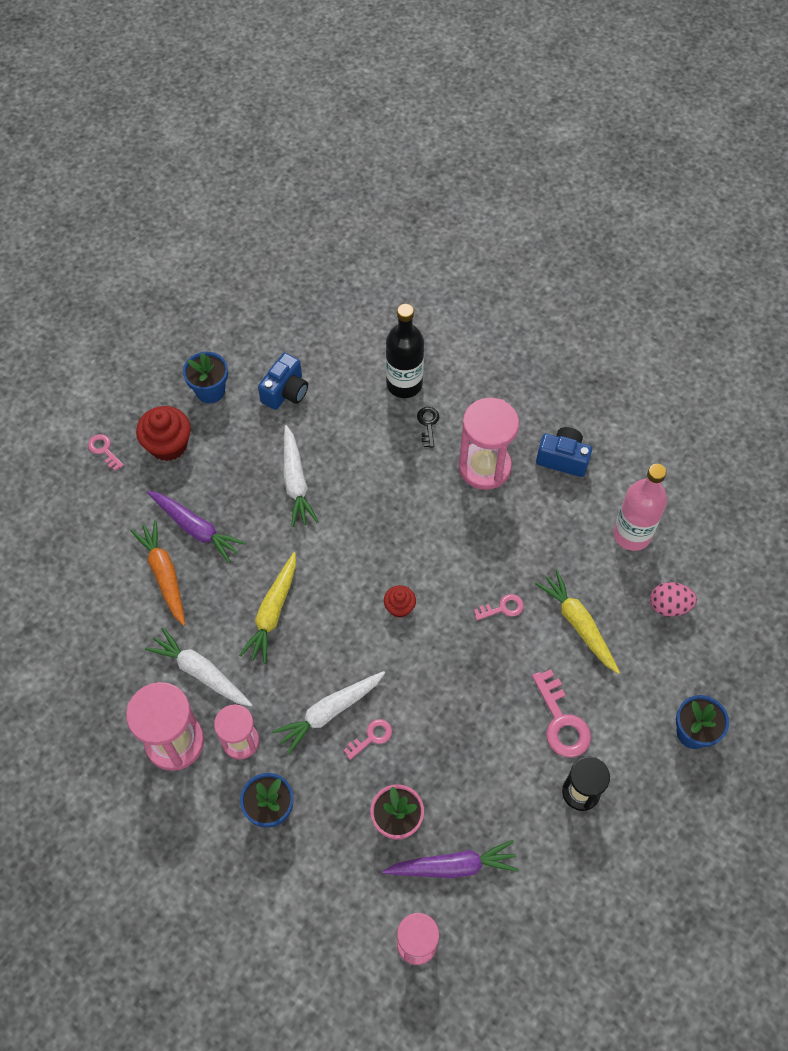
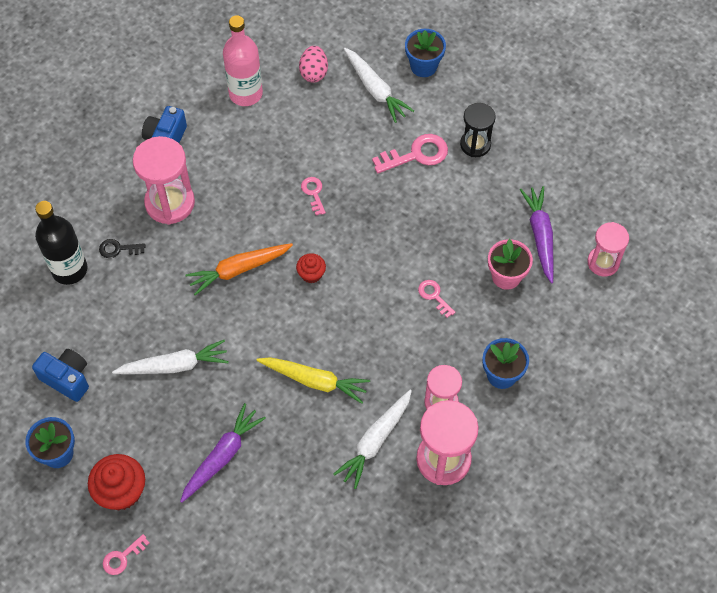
camera: 90 degrees left, 0 degrees up
(164, 575) = (272, 483): orange carrot -> orange carrot (238, 269)
(329, 712) = (412, 330): white carrot -> white carrot (375, 90)
(578, 624) = (329, 138): yellow carrot -> none

